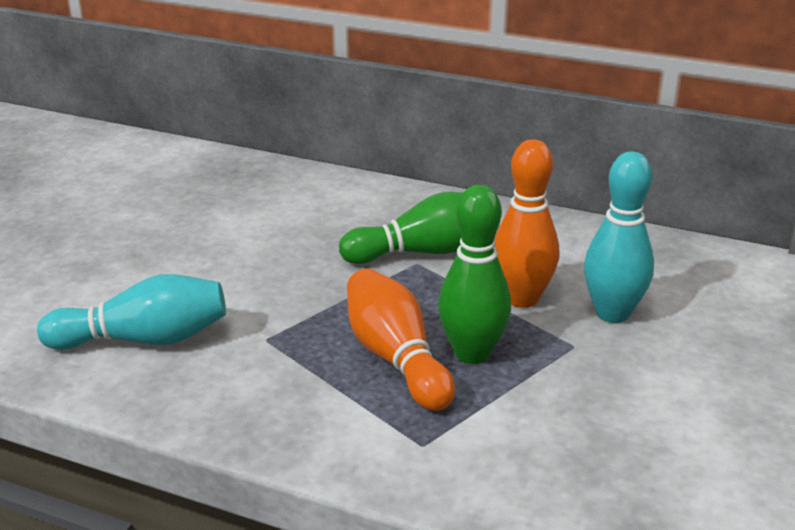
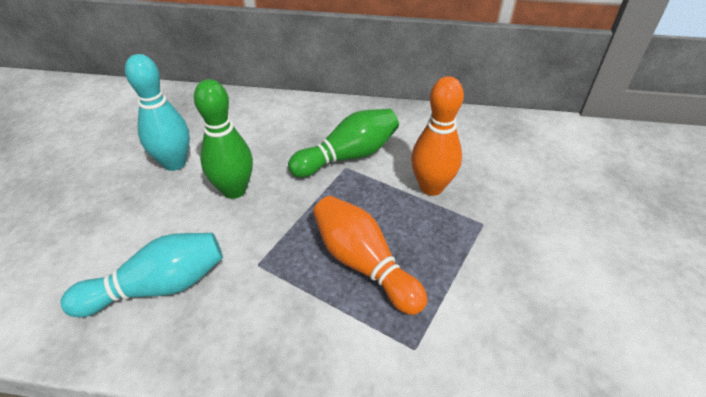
camera: 15 degrees left, 15 degrees up
(472, 353) = (417, 246): green bowling pin -> green bowling pin (234, 190)
(612, 313) = (496, 189): turquoise bowling pin -> turquoise bowling pin (174, 163)

